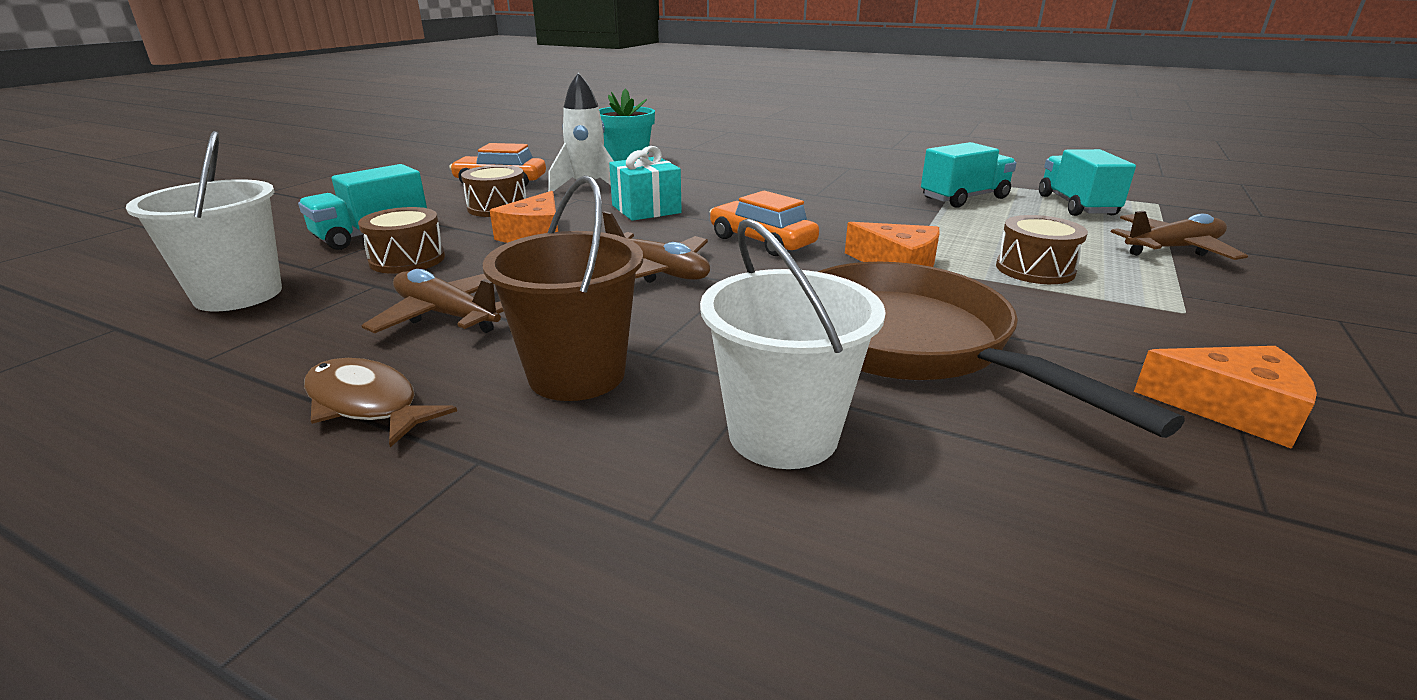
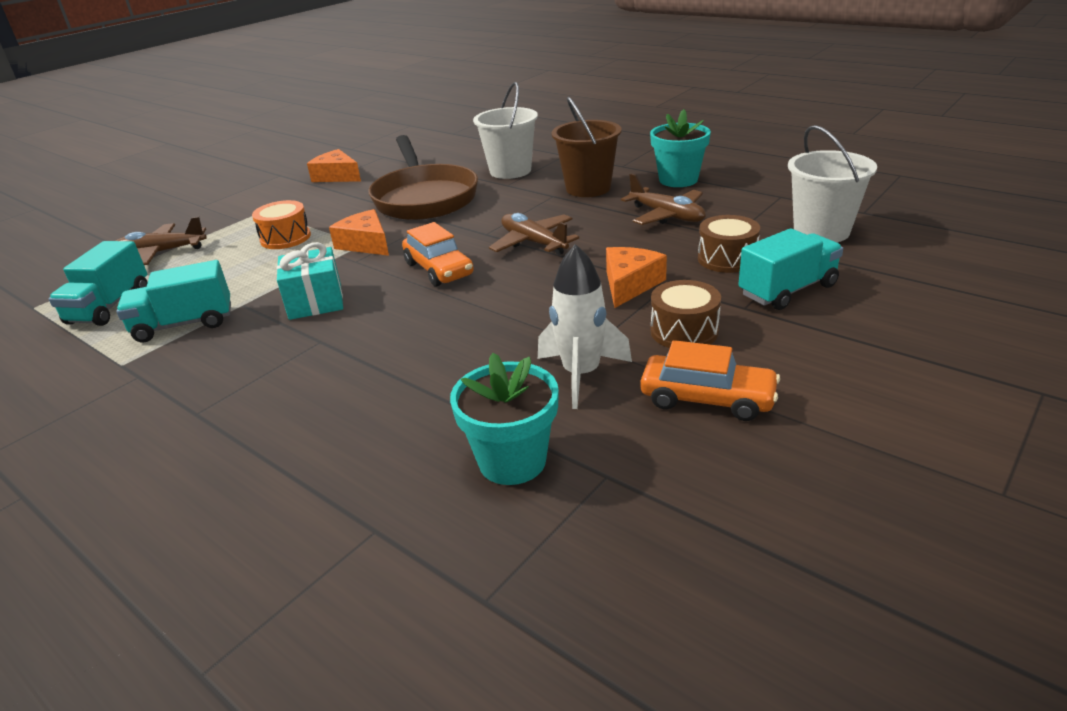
camera: 165 degrees left, 5 degrees up
(366, 404) = (678, 180): brown fish -> turquoise flower pot
(646, 209) = (519, 320): turquoise gift -> turquoise gift (315, 302)
(1035, 269) = (285, 238): brown drum -> orange drum

